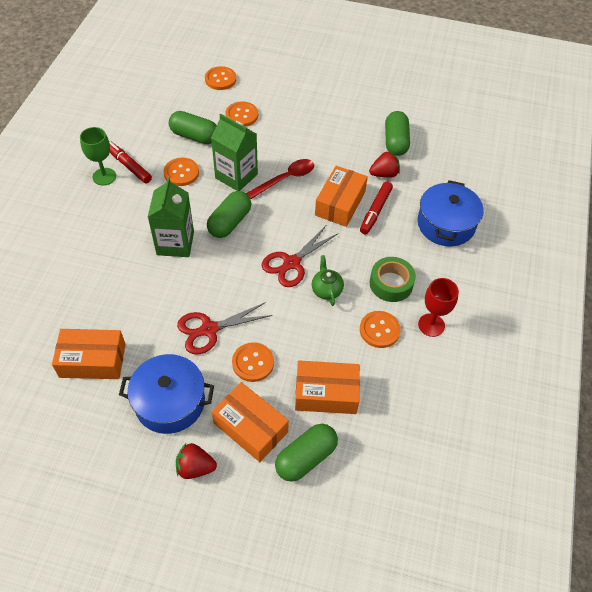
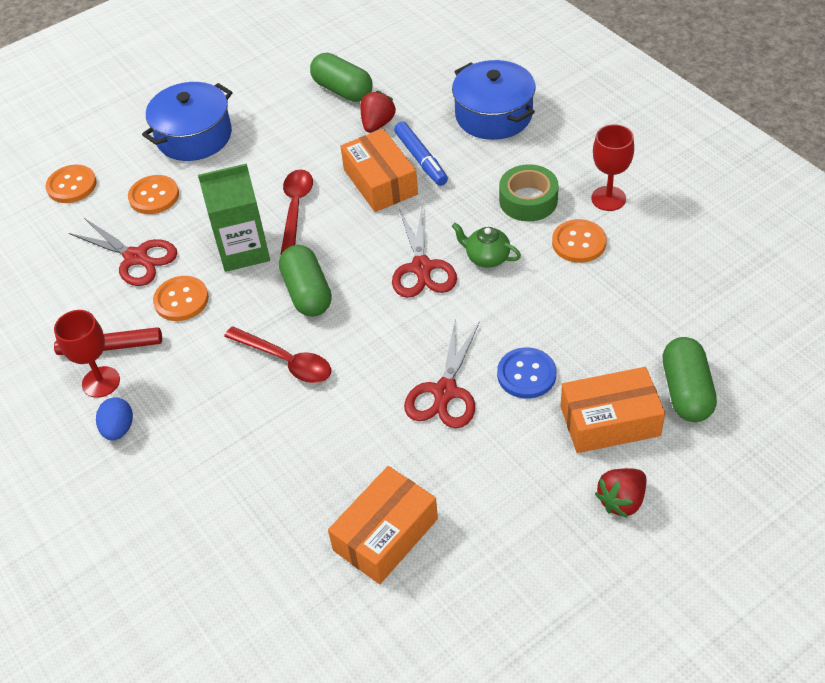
camera: 45 degrees left, 5 degrees down
(81, 203) = (119, 429): none -> blue egg
(104, 176) = (101, 382): green goblet -> red goblet
(170, 402) = (514, 482): blue pot -> blue pot (194, 136)
(175, 243) = (286, 361): green carton -> red spoon
(194, 136) = (136, 257): green capsule -> red scissors
(253, 363) = (526, 374): orange button -> blue button
(326, 393) = (620, 330): orange box -> none
(375, 211) = (421, 159): red marker -> blue marker

